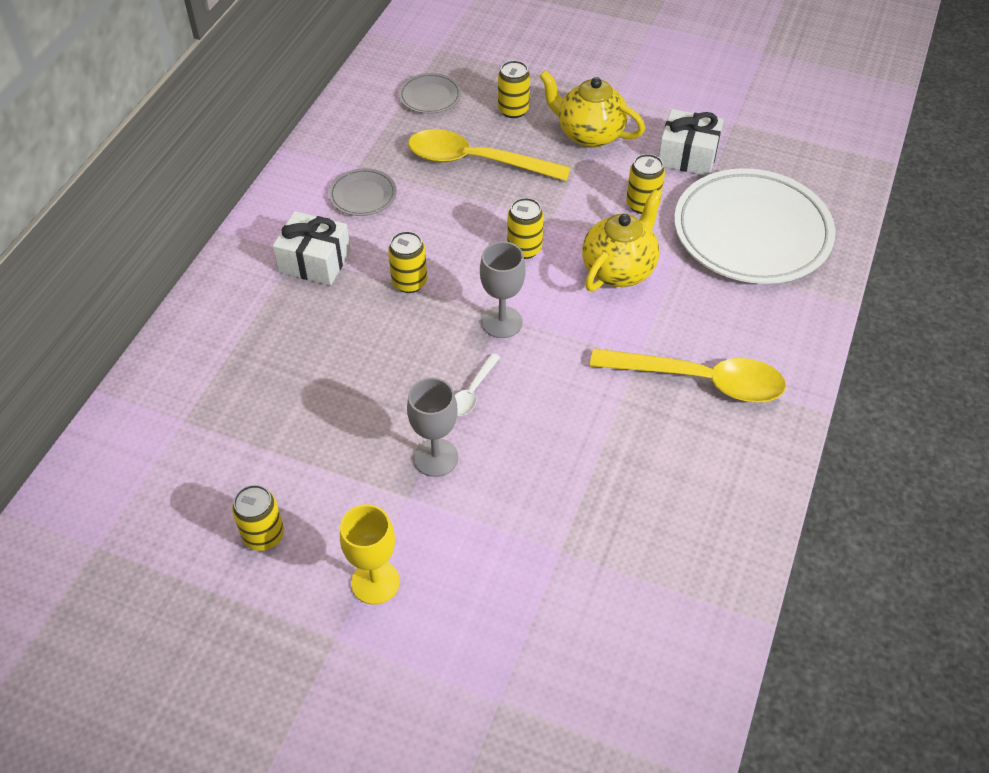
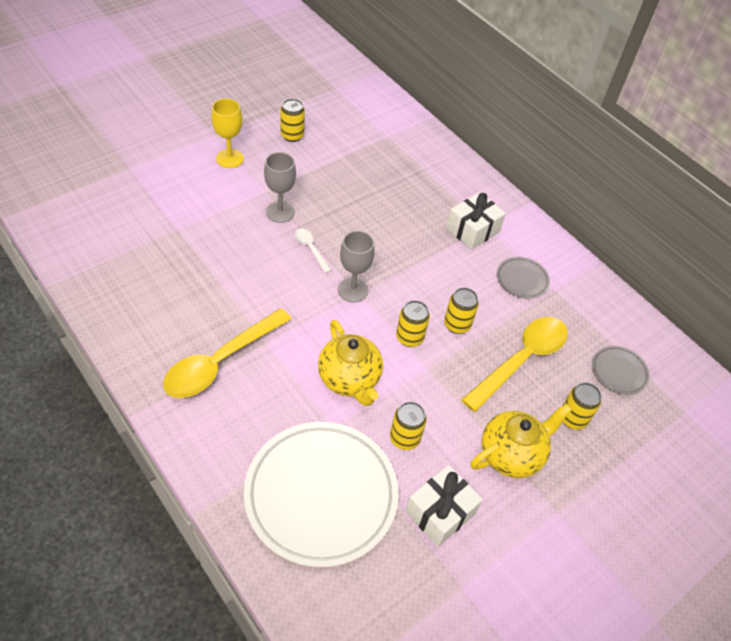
camera: 115 degrees right, 0 degrees up
(409, 282) = (421, 264): yellow can -> yellow can (457, 324)

